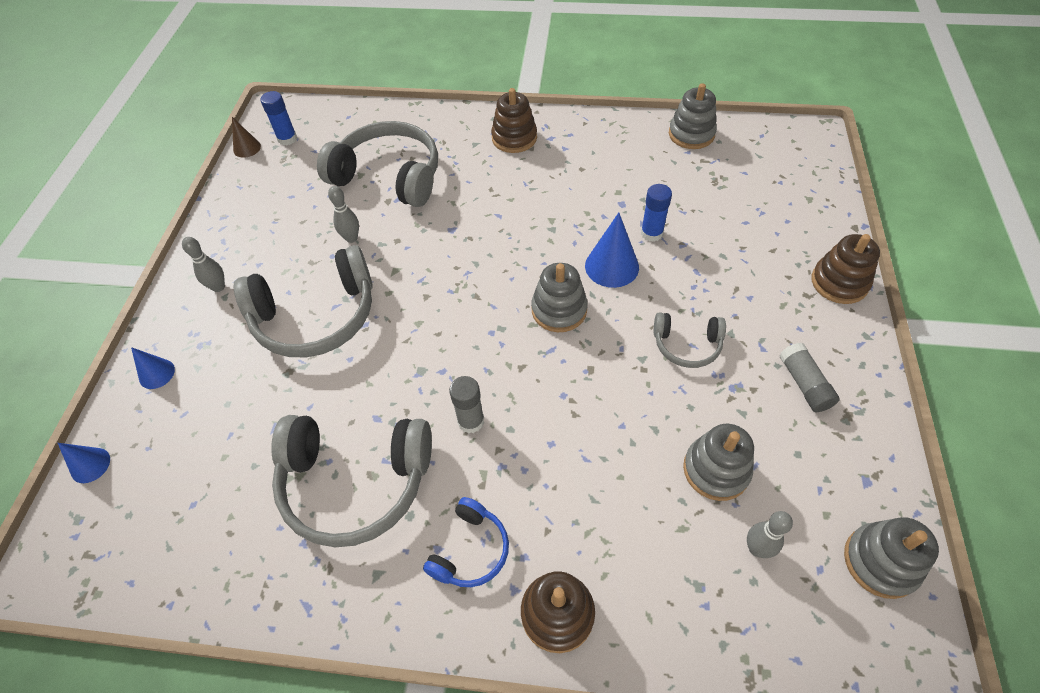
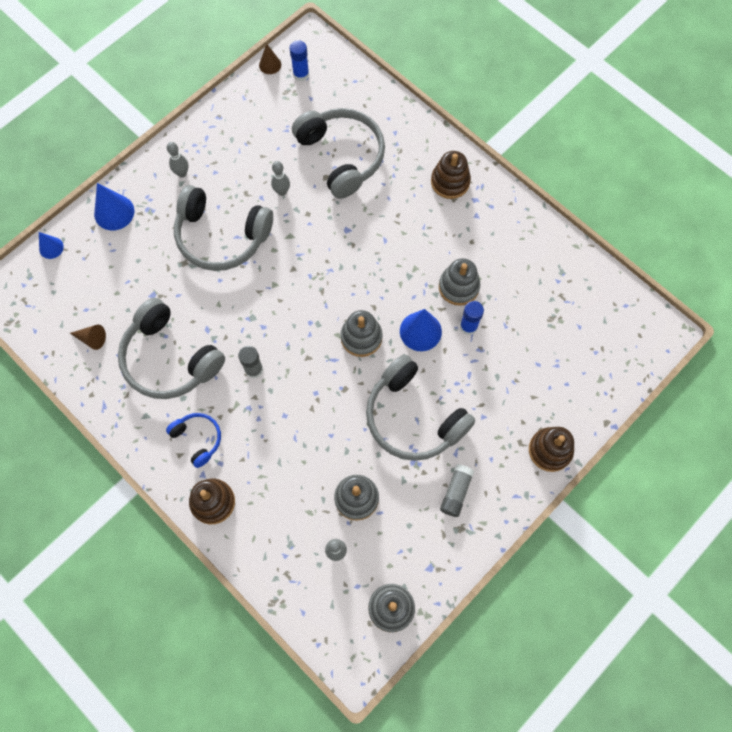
camera: 35 degrees right, 15 degrees up
(156, 374) = (114, 212): blue cone -> blue cone, size x1.68
(227, 533) = (92, 339): none -> brown cone
(470, 550) = (198, 439): blue headphones -> blue headphones turned 105 degrees counterclockwise
(687, 345) = (413, 417): grey headphones -> grey headphones, size x1.96
(691, 134) = (576, 268): grey stacking toy -> grey stacking toy (458, 287)

